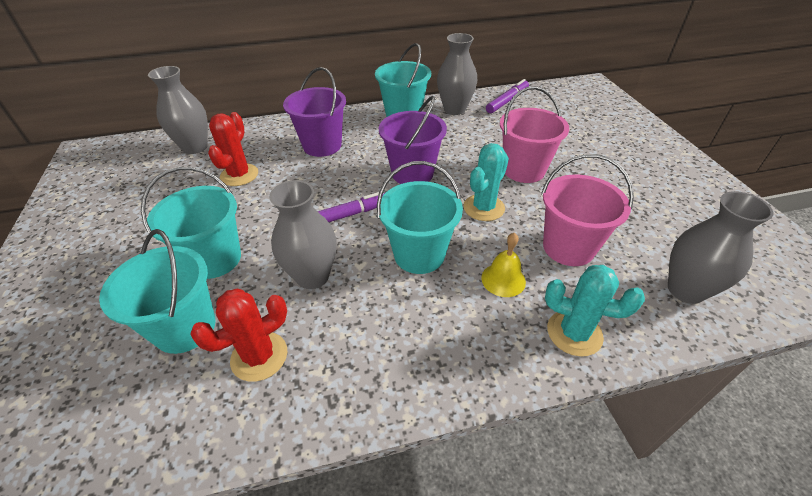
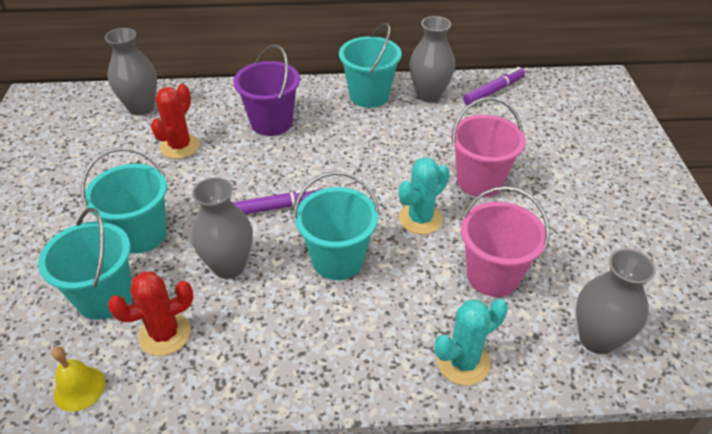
camera: 10 degrees right, 0 degrees up
(412, 173) = (358, 169): purple bucket -> none
(503, 279) = (413, 298): yellow bell -> yellow bell (79, 388)
(574, 333) = (463, 362): turquoise cactus -> turquoise cactus turned 60 degrees counterclockwise

